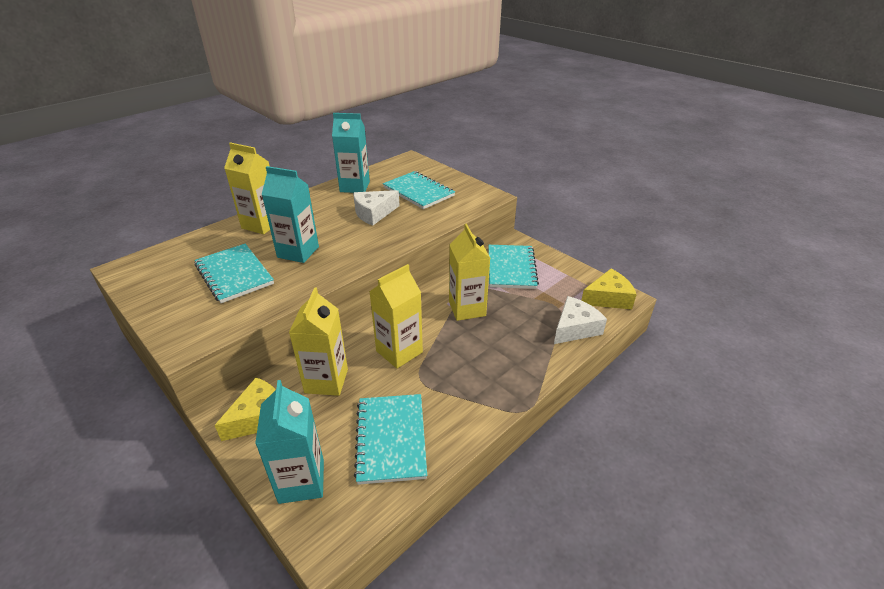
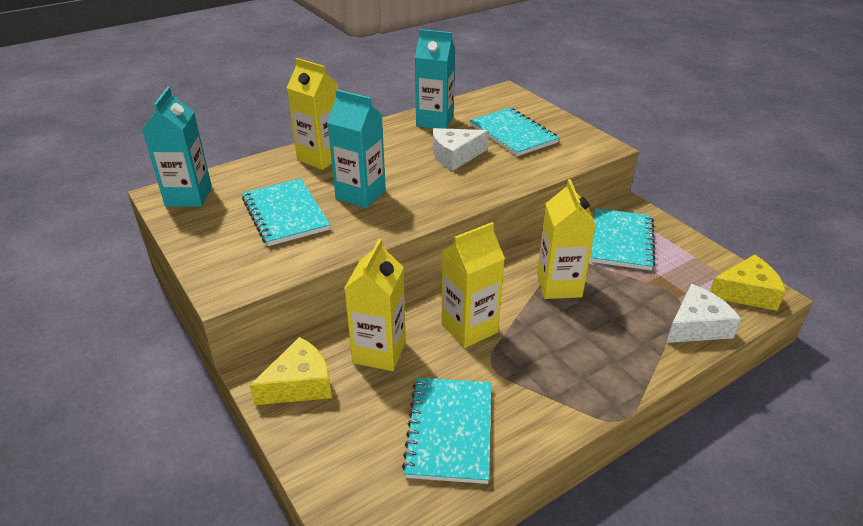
camera: 10 degrees right, 0 degrees up
(301, 481) = (341, 464): turquoise carton -> turquoise carton (189, 196)

